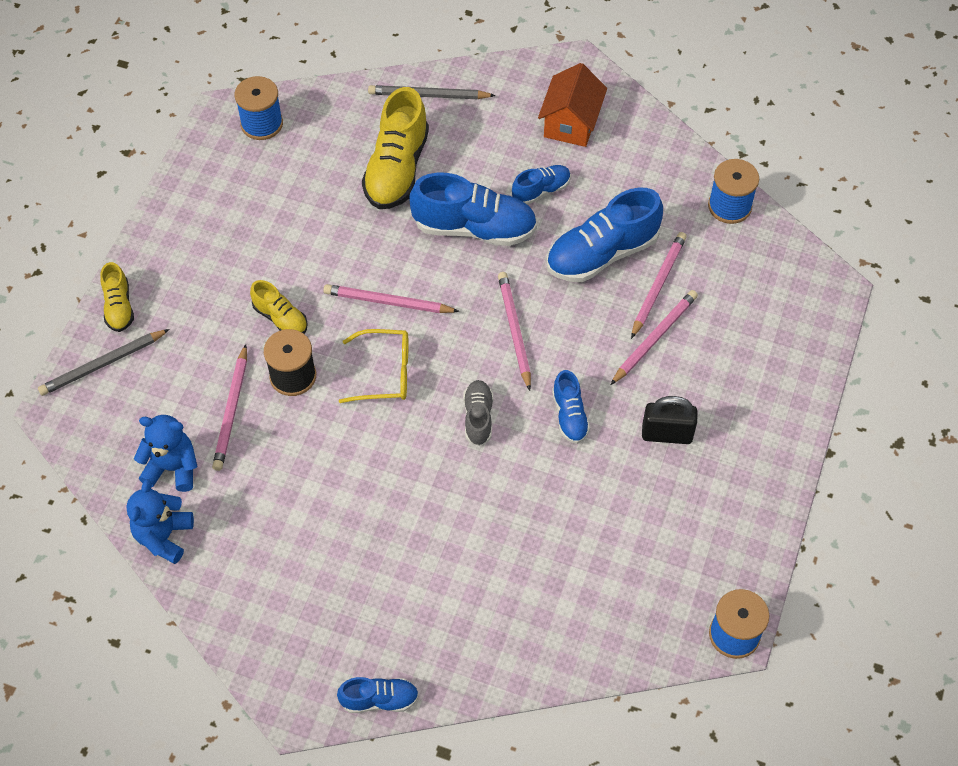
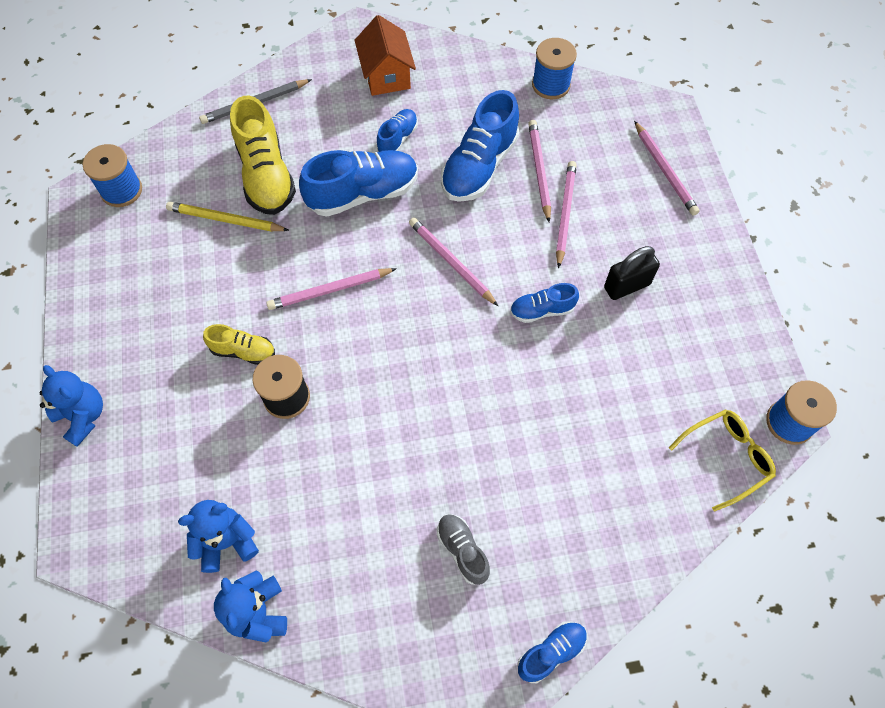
camera: 30 degrees left, 5 degrees up
(103, 364) = (99, 478): grey pencil -> none
(119, 307) = (83, 416): yellow shoe -> blue teddy bear
(231, 410) = (249, 457): pink pencil -> pink pencil (664, 170)
(336, 194) = (226, 220): none -> yellow pencil
(385, 373) = (366, 352): yellow glasses -> yellow glasses (726, 458)
(478, 417) = (469, 350): grey shoe -> grey shoe (462, 551)
(569, 415) = (542, 310): blue shoe -> blue shoe turned 120 degrees clockwise

